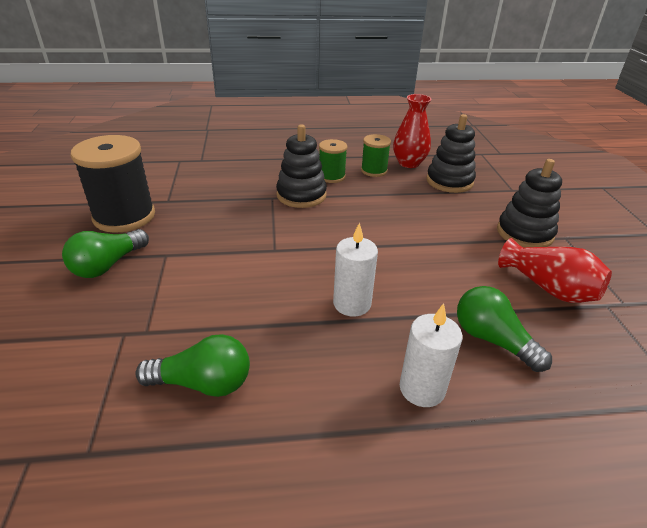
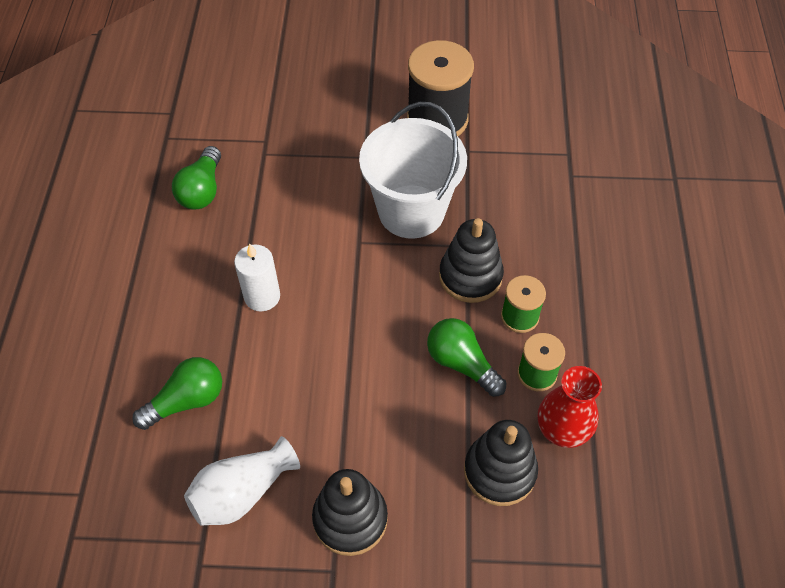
camera: 100 degrees right, 20 degrees up
(108, 265) = (355, 119): green light bulb -> green light bulb (461, 363)
(237, 224) = (411, 211): none -> white bucket
(422, 388) = (153, 327): white candle -> none
(548, 288) = (242, 492): red vase -> white vase

